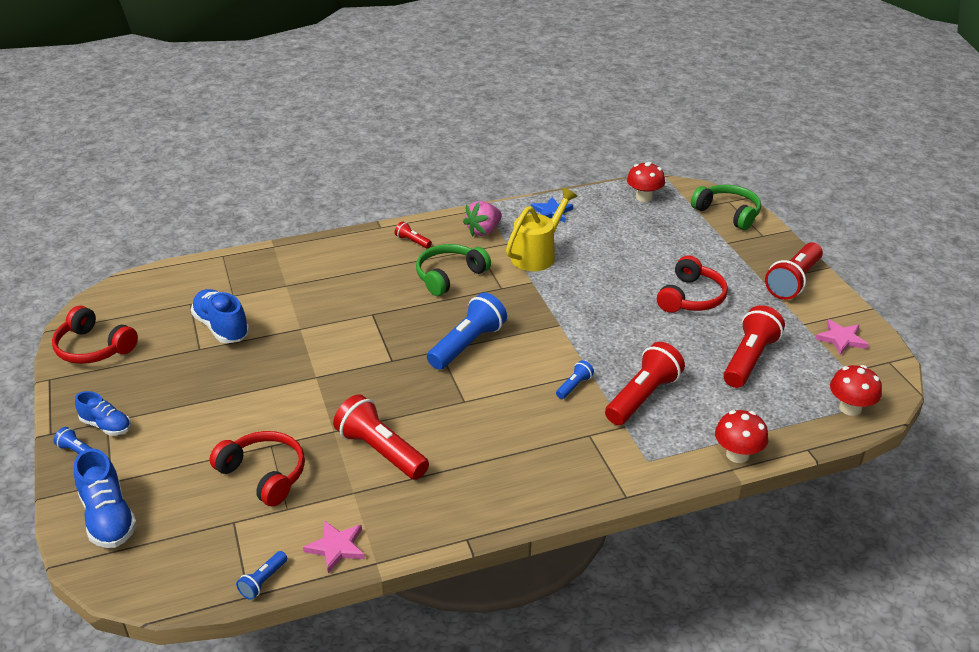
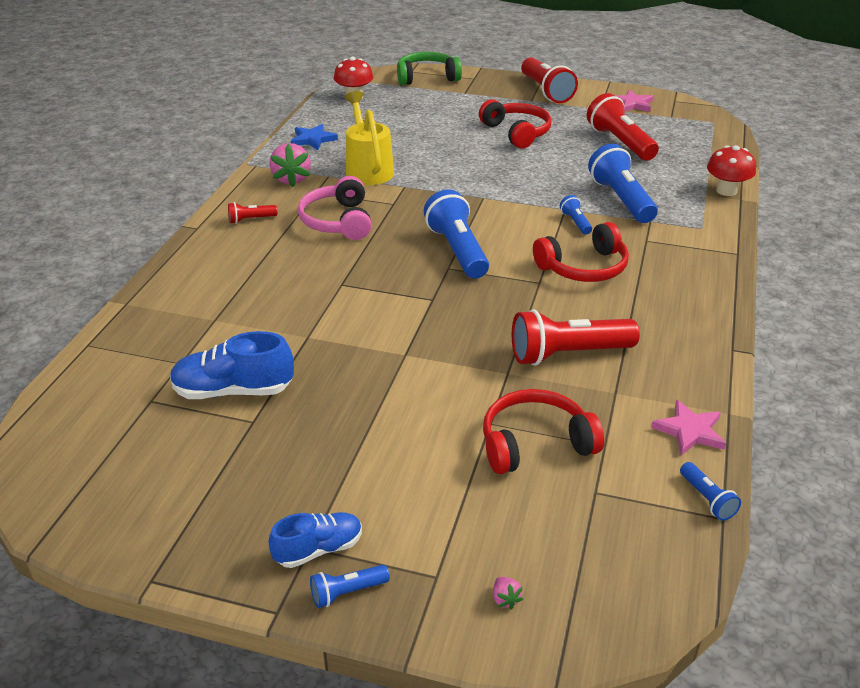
camera: 55 degrees left, 0 degrees up
(93, 348) = (134, 514): red headphones -> red headphones (584, 267)
(108, 518) = (505, 599): blue shoe -> pink strawberry
(449, 276) = (338, 221): green headphones -> pink headphones
(643, 397) = (621, 199): red flashlight -> blue flashlight
(850, 408) = (712, 132): red mushroom -> none

